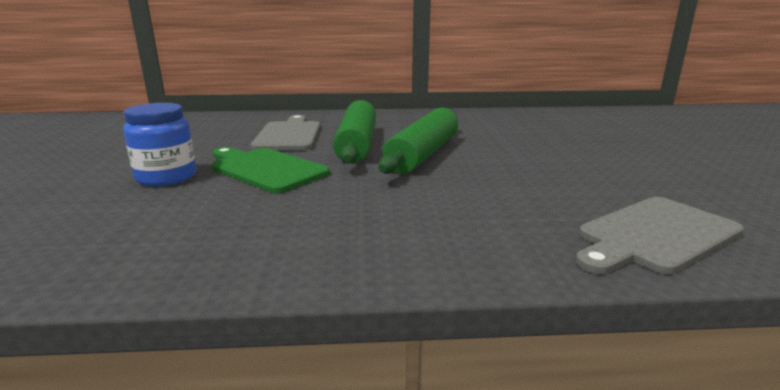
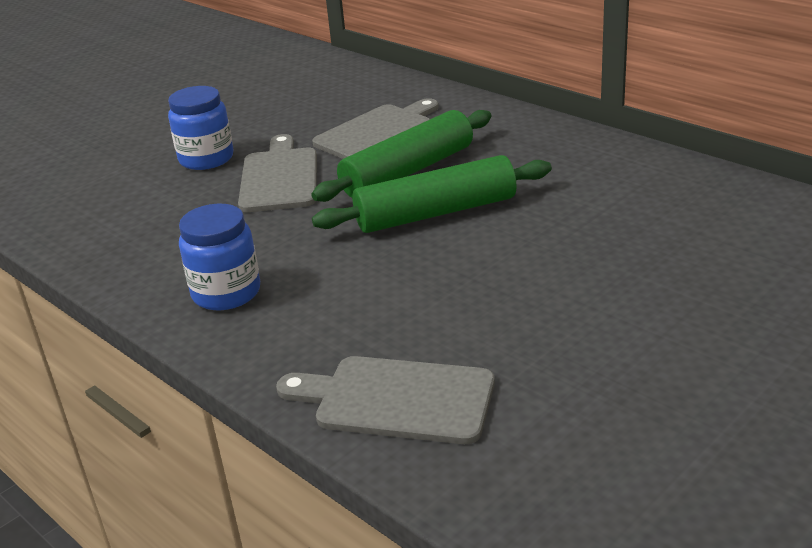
camera: 50 degrees right, 10 degrees up
(266, 169) = (279, 177): green cutting board -> grey cutting board
(389, 238) = (226, 293): none -> blue jar

